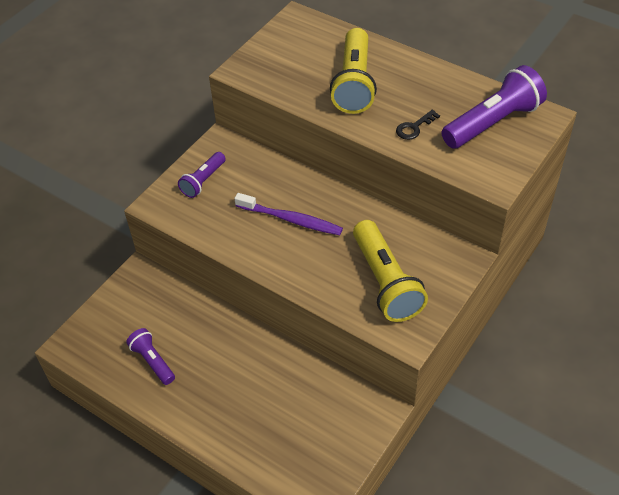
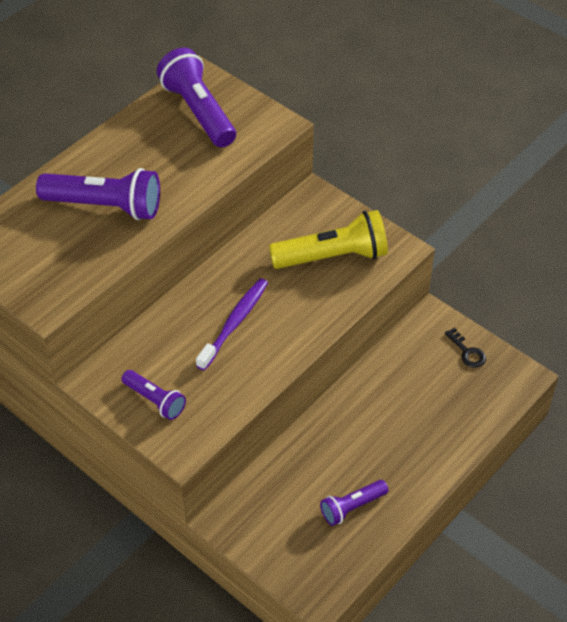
camera: 85 degrees left, 0 degrees up
(354, 83) = (105, 206): yellow flashlight -> purple flashlight
(414, 127) = (189, 168): black key -> black key (467, 352)

